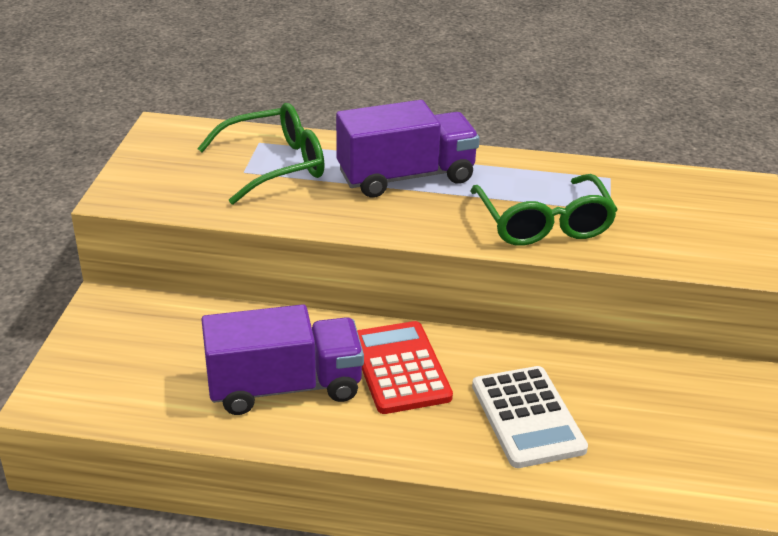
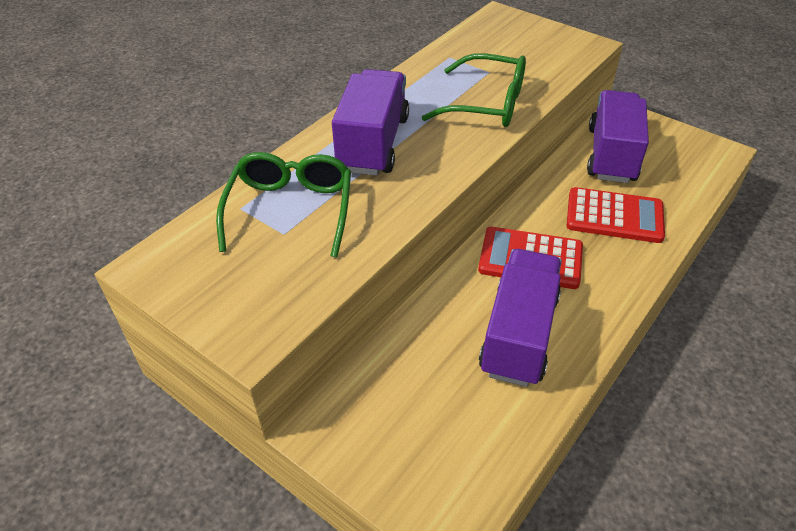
camera: 60 degrees left, 10 degrees up
(527, 417) = (614, 216): white calculator -> red calculator
(648, 390) = (611, 155): none -> purple truck

